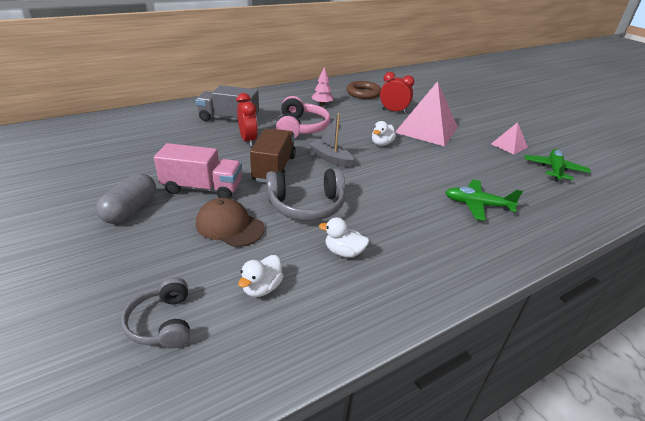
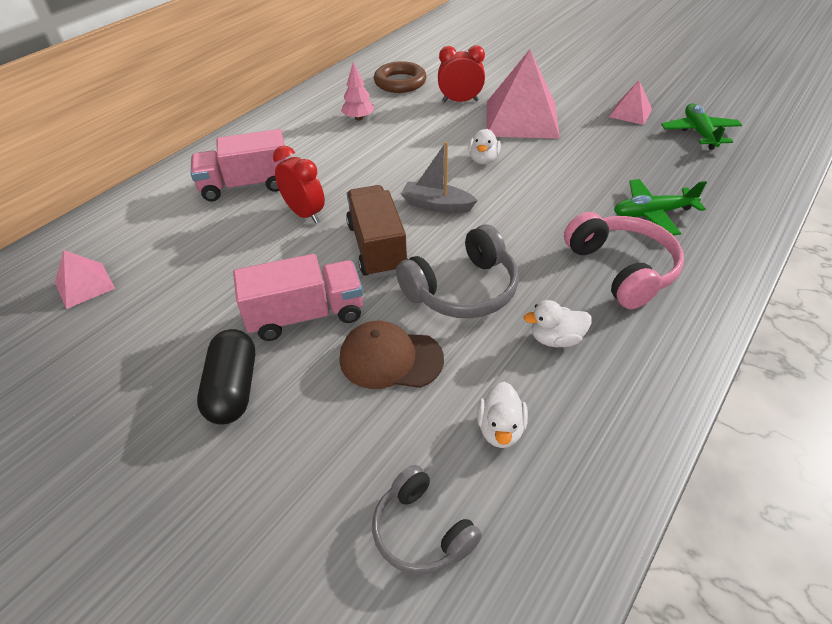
camera: 20 degrees left, 10 degrees up
(106, 139) = (84, 285): none -> pink pyramid
(131, 209) = (233, 388): grey capsule -> black capsule
(229, 119) = (246, 185): grey truck -> pink truck
(301, 128) = (361, 169): pink headphones -> pink headphones (621, 269)

